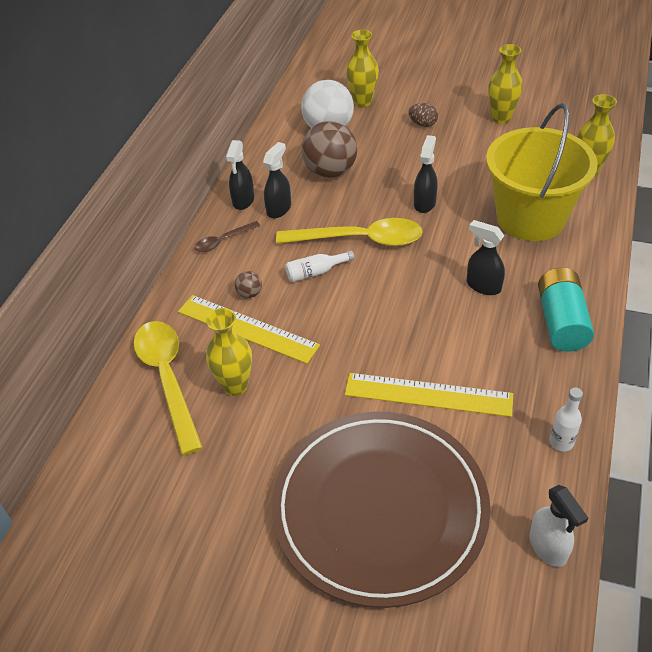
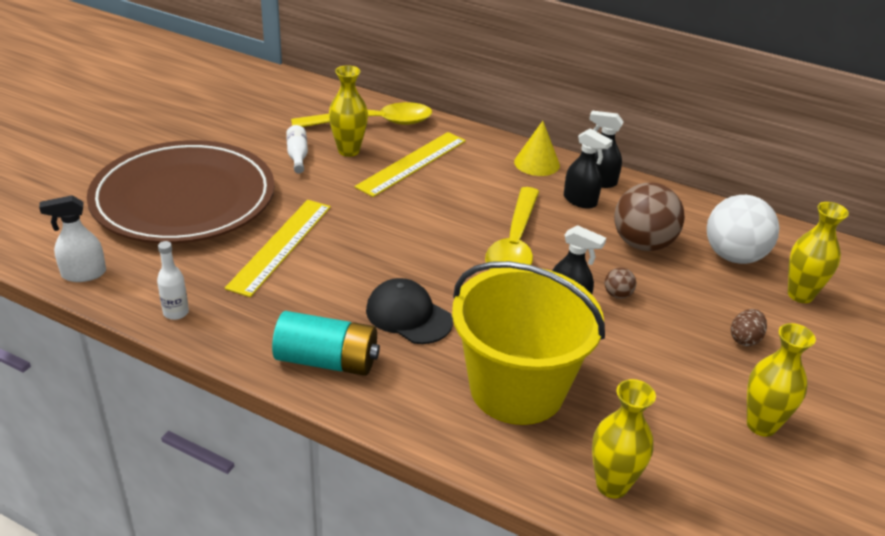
camera: 95 degrees right, 10 degrees down
(222, 241) = (537, 163): brown spoon -> yellow cone
(249, 293) = (457, 169): brown ball -> brown ball (617, 295)
(316, 272) = (472, 209): white bottle -> white bottle (297, 156)
(483, 286) = (408, 315): black spray bottle -> black cap

